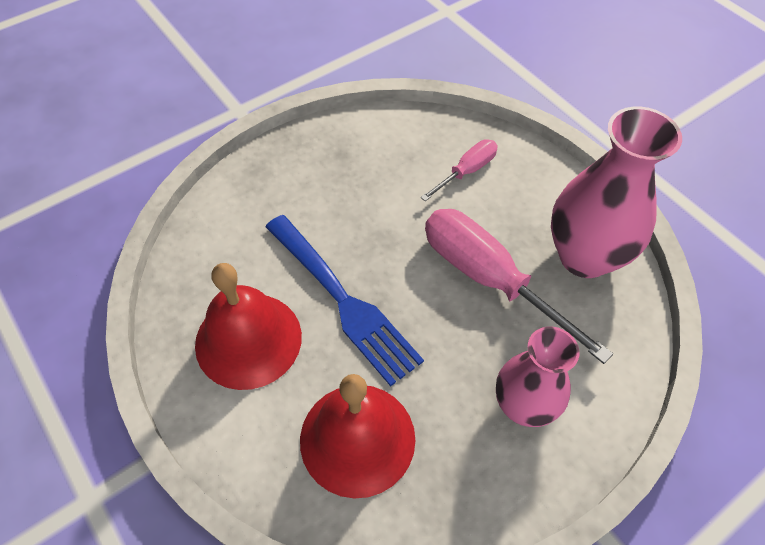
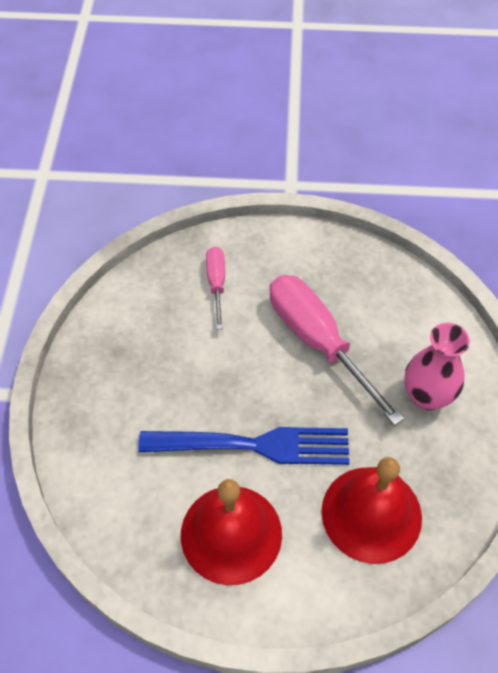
camera: 50 degrees left, 0 degrees up
(488, 278) = (317, 341): pink screwdriver -> pink screwdriver turned 60 degrees clockwise
(584, 256) = (350, 274): pink vase -> none

